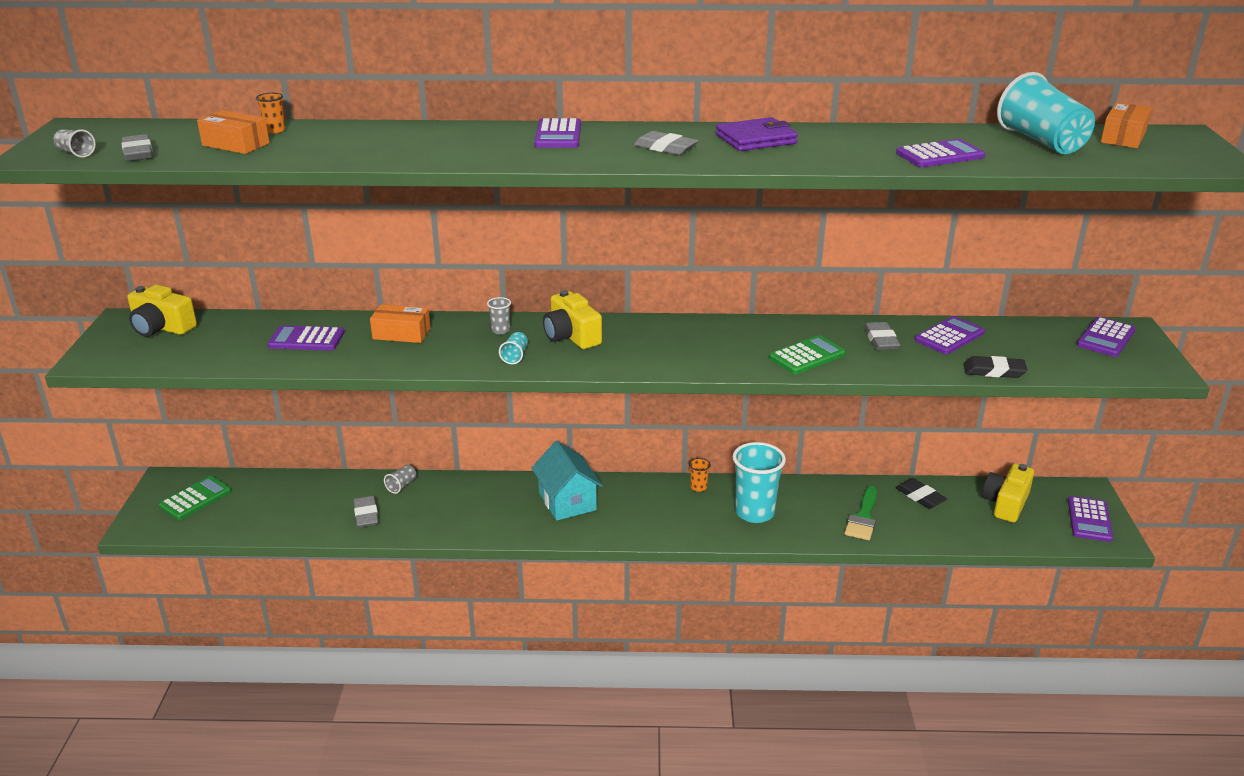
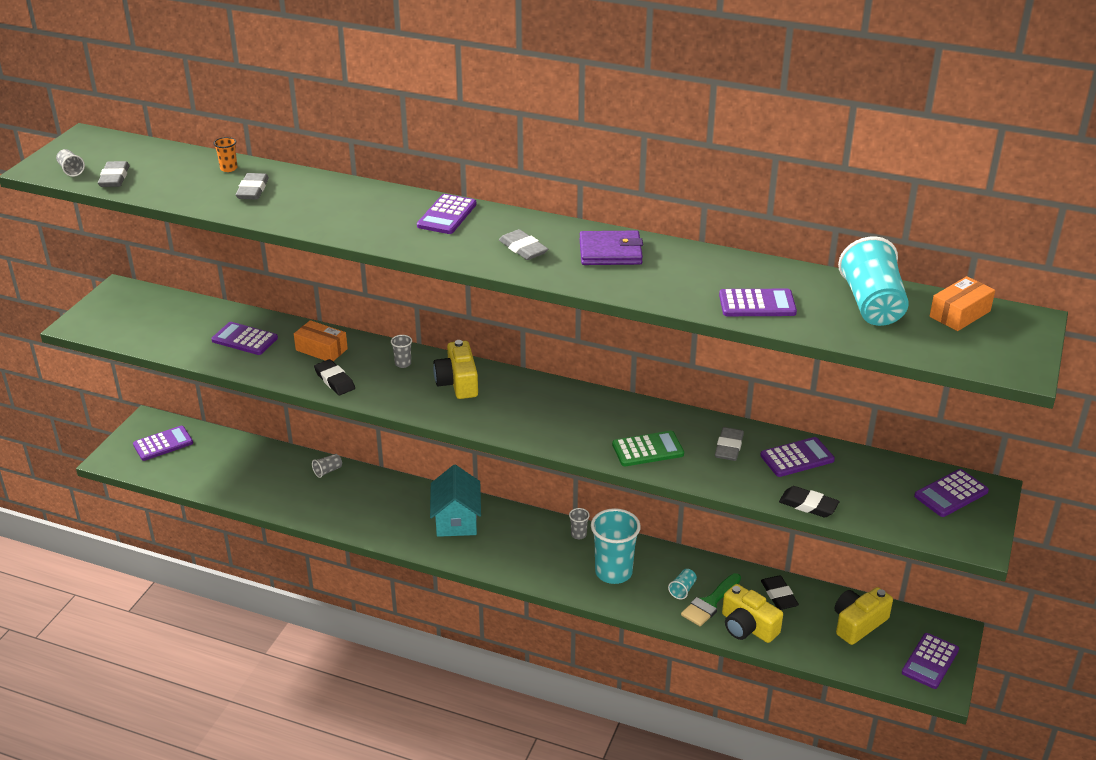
camera: 20 degrees right, 5 degrees up
(161, 327) = (143, 303): yellow camera -> yellow camera (747, 627)
(195, 499) = (163, 444): green calculator -> purple calculator
(235, 144) = (189, 181): orange box -> none
(366, 515) = (286, 492): grey eraser -> grey eraser (253, 190)
(436, 357) = (334, 380): none -> black eraser
(515, 356) = (398, 393): turquoise cup -> turquoise cup (682, 589)
(698, 487) = (578, 534): orange cup -> grey cup

